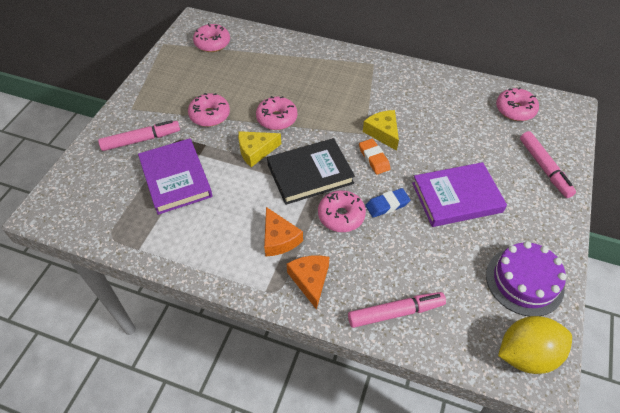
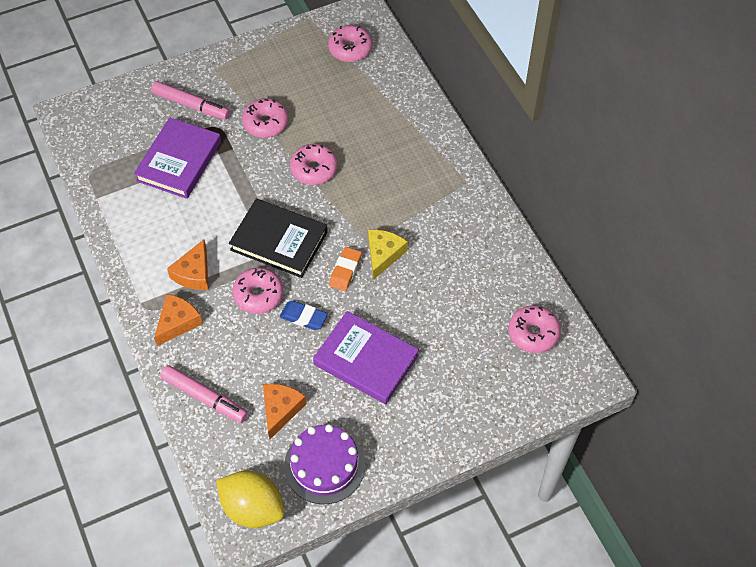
camera: 45 degrees right, 5 degrees up
(256, 151) = (262, 186): yellow cheese -> none
(452, 273) = (280, 410): none -> orange cheese
(544, 168) = (477, 403): pink marker -> none

